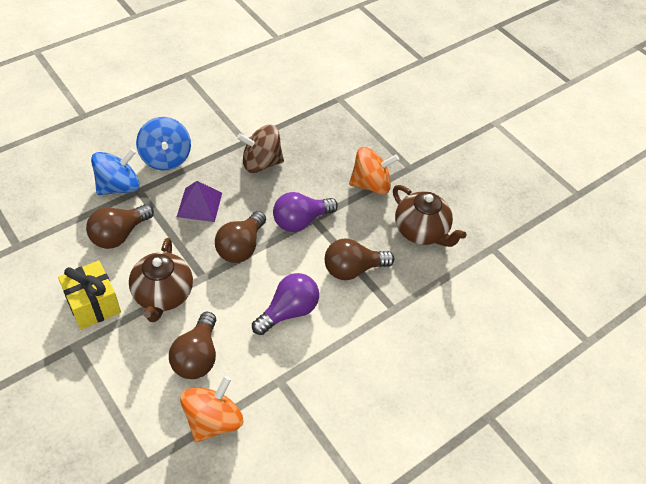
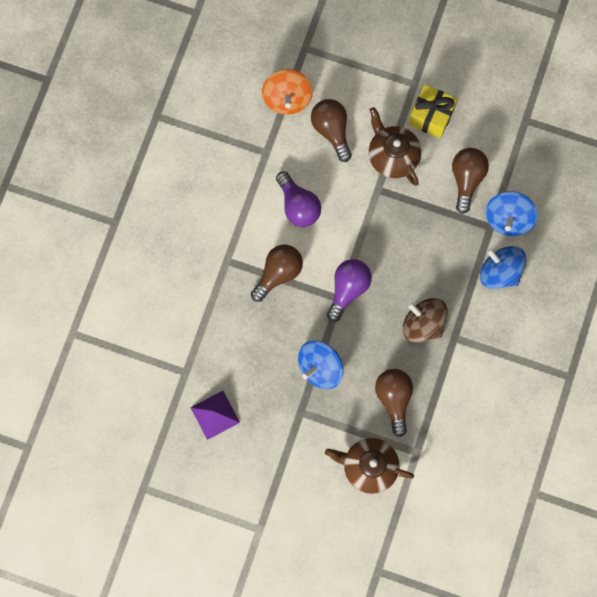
camera: 150 degrees right, 25 degrees up
(199, 204) = (434, 247): purple pyramid -> purple pyramid (215, 415)
(241, 247) = (372, 233): brown light bulb -> brown light bulb (394, 399)
(261, 163) = (423, 324): brown spinning top -> brown spinning top turned 105 degrees counterclockwise
(288, 311) = (298, 206): purple light bulb -> purple light bulb turned 45 degrees counterclockwise
(371, 184) = (320, 367): orange spinning top -> blue spinning top
(421, 231) = (250, 348): brown teapot -> brown teapot (368, 466)

